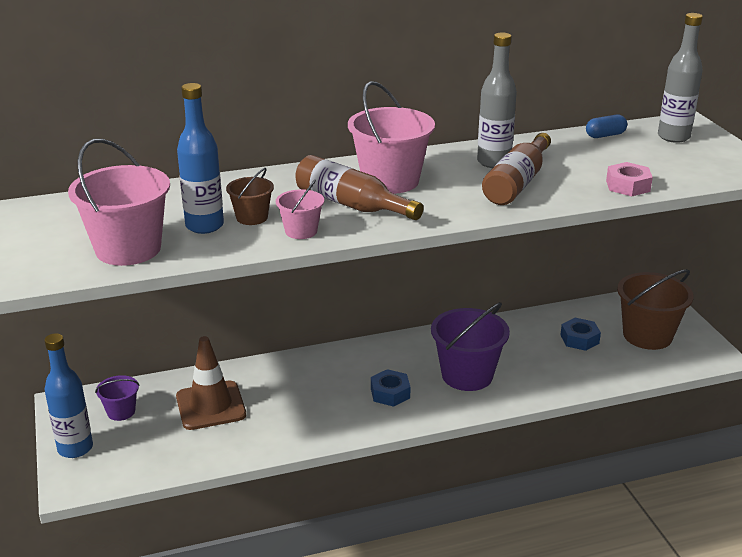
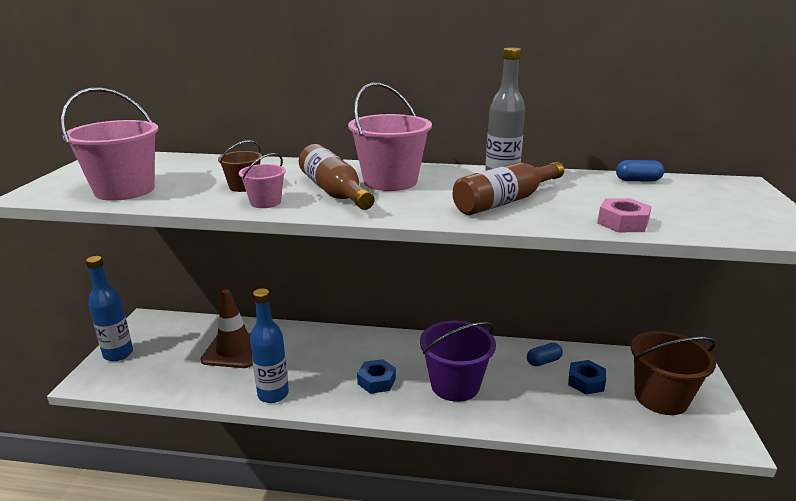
camera: 25 degrees right, 5 degrees down
(121, 411) = (173, 336): purple bucket -> none
(204, 226) = (201, 186): blue bottle -> blue bottle (273, 394)
(531, 330) = (543, 361): none -> blue capsule
(673, 137) = (715, 192): grey bottle -> none

